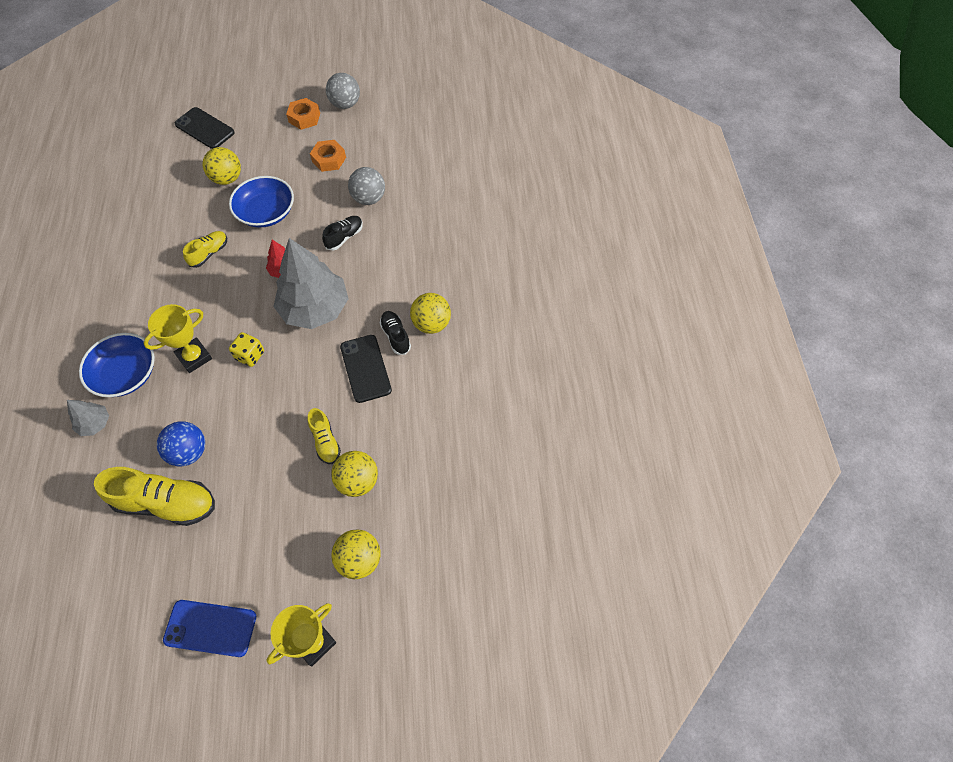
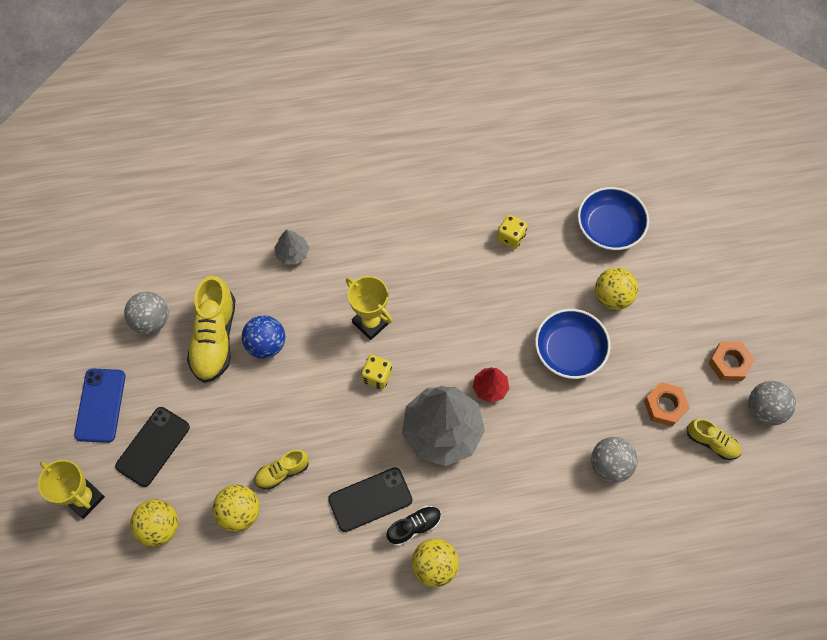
camera: 85 degrees right, 5 degrees up
(125, 571) = (151, 321): none -> grey ball
(126, 374) = (347, 265): blue bowl -> blue bowl (609, 227)
(146, 241) = (510, 237): none -> yellow dice
(204, 128) = (686, 253): black phone -> black phone (153, 446)
(209, 253) = (503, 304): yellow shoe -> yellow shoe (712, 442)
(344, 237) = (546, 446): black shoe -> none

